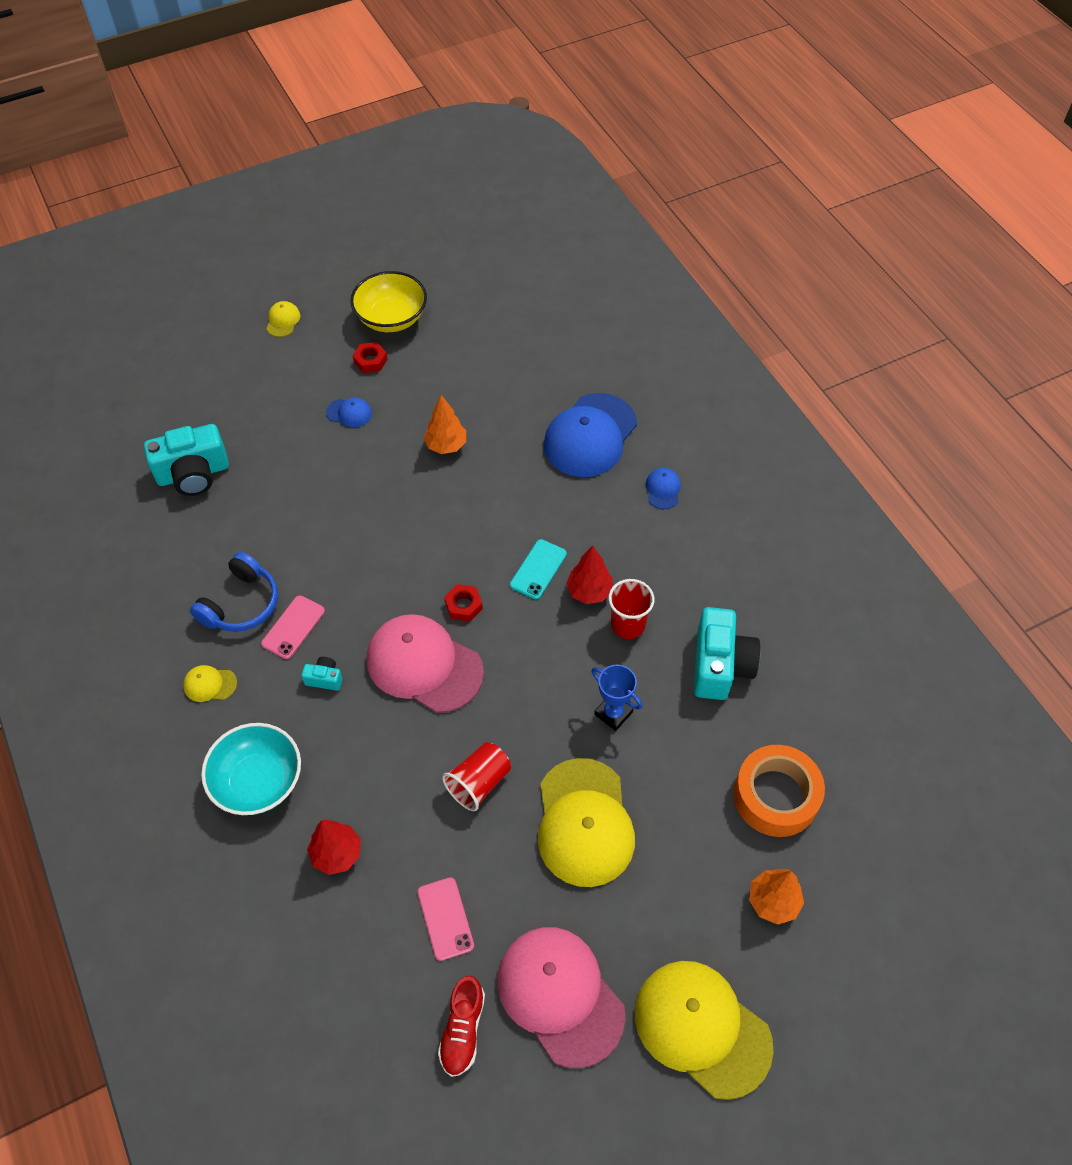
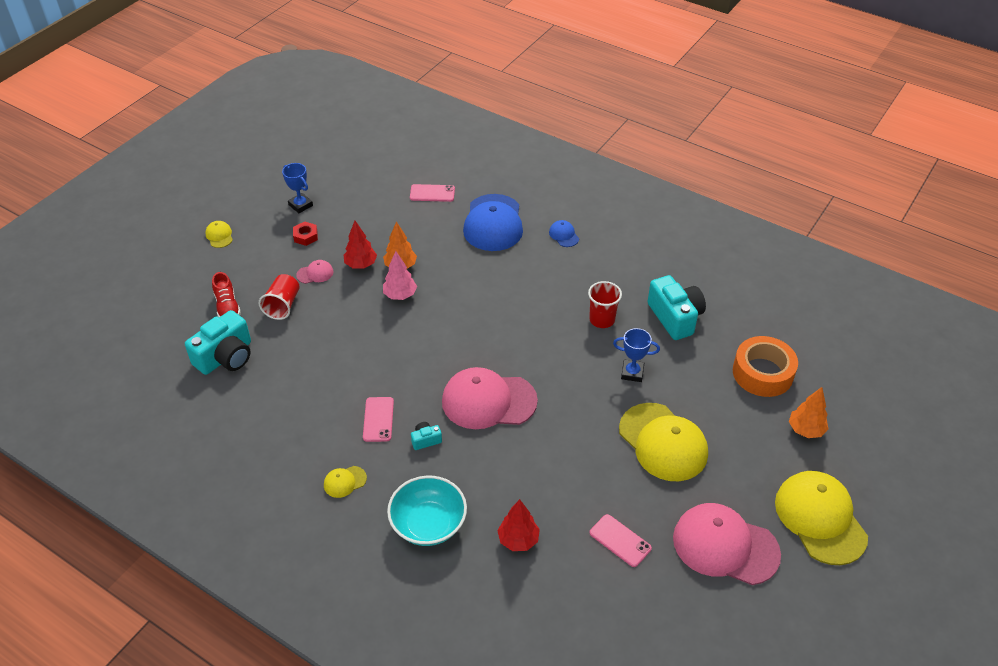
camera: 30 degrees left, 10 degrees down
(241, 604) = (328, 422): blue headphones -> none
(349, 413) = (315, 273): blue cap -> pink cap
(391, 318) = (300, 205): yellow bowl -> blue trophy
(420, 483) = (400, 295): none -> pink tree
(462, 1030) = (681, 598): red shoe -> red shoe (227, 307)
(463, 606) = (487, 355): red nut -> none
(479, 783) = (579, 452): red cup -> red cup (283, 305)
(538, 569) = (520, 313): turquoise phone -> none
(547, 365) = (432, 193): none -> pink phone
(589, 591) = (563, 311): red tree -> red tree (361, 265)
(702, 1028) = (820, 519): yellow cap -> yellow cap turned 60 degrees clockwise

